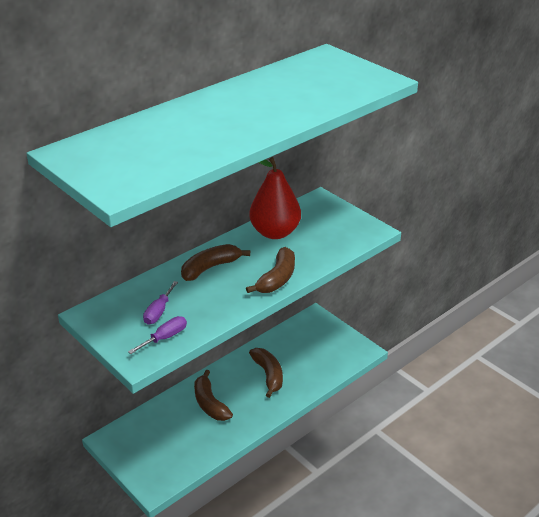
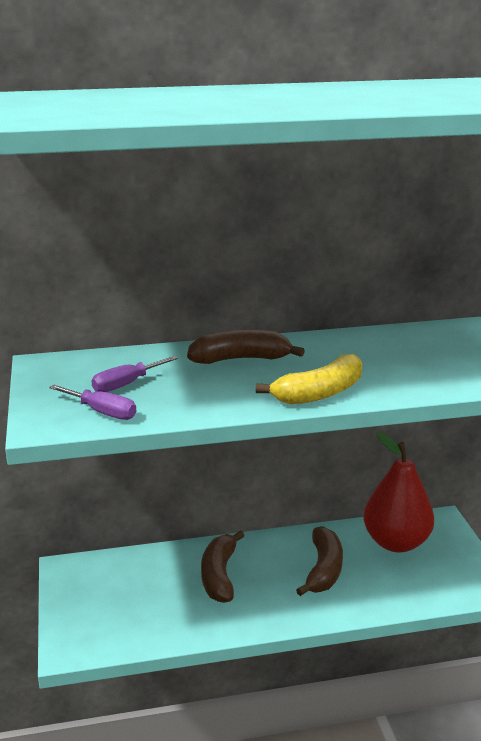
camera: 30 degrees right, 10 degrees down
(165, 337) = (102, 412): purple screwdriver -> purple screwdriver turned 45 degrees clockwise
(275, 232) = (366, 346): red pear -> red pear (396, 542)
(277, 278) = (320, 393): brown banana -> yellow banana

